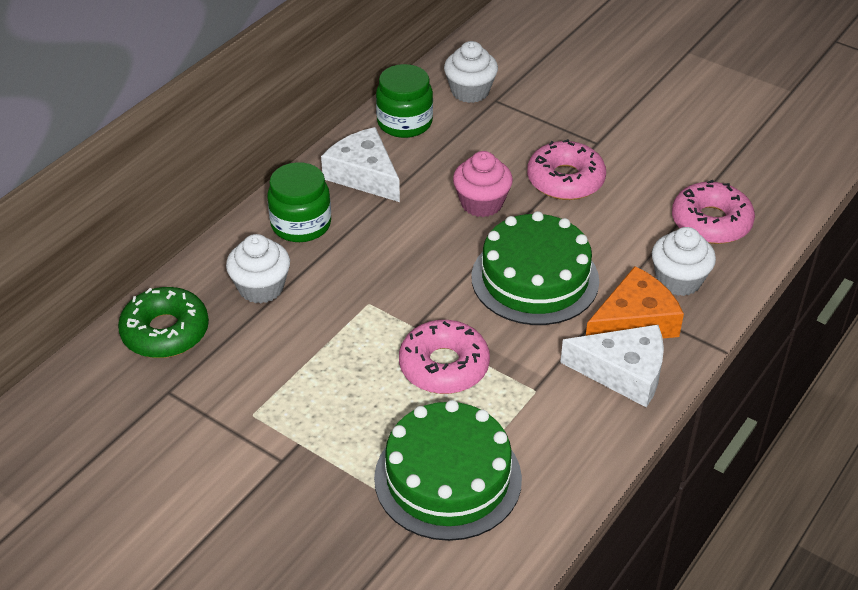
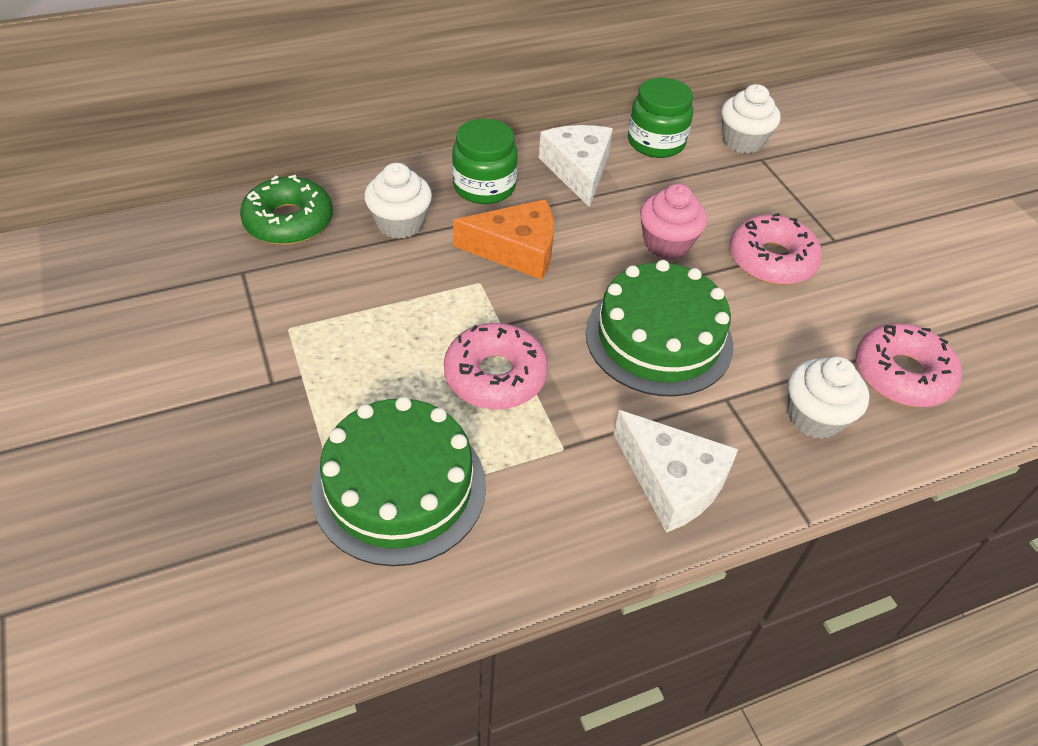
camera: 30 degrees right, 5 degrees up
(634, 322) = (728, 434): orange cheese -> orange cheese (516, 250)

